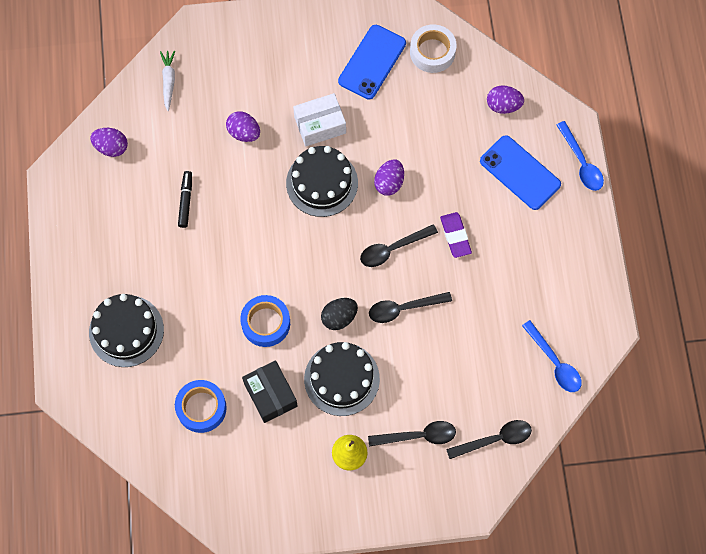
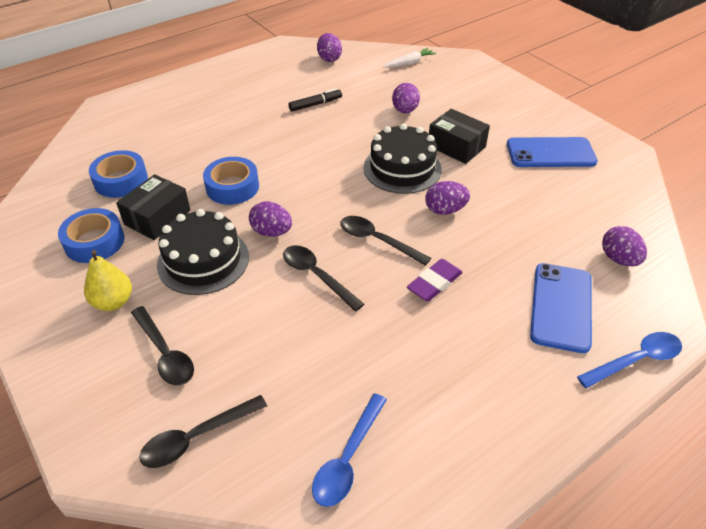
camera: 60 degrees right, 25 degrees down
(126, 331) = (174, 116): black cake -> none
(273, 451) = (94, 242): none -> blue tape
(320, 125) = (456, 146): white box -> black box
(339, 317) = (272, 232): black egg -> purple egg
(432, 52) = (608, 185): white tape -> none
(495, 439) = (196, 437): black spoon -> black spoon turned 105 degrees clockwise
(581, 162) = (636, 360): blue spoon -> blue spoon turned 150 degrees counterclockwise

